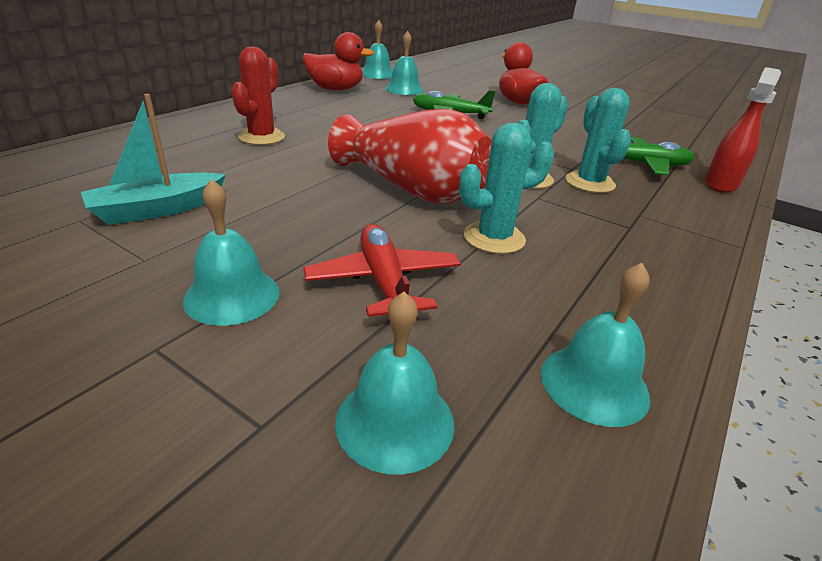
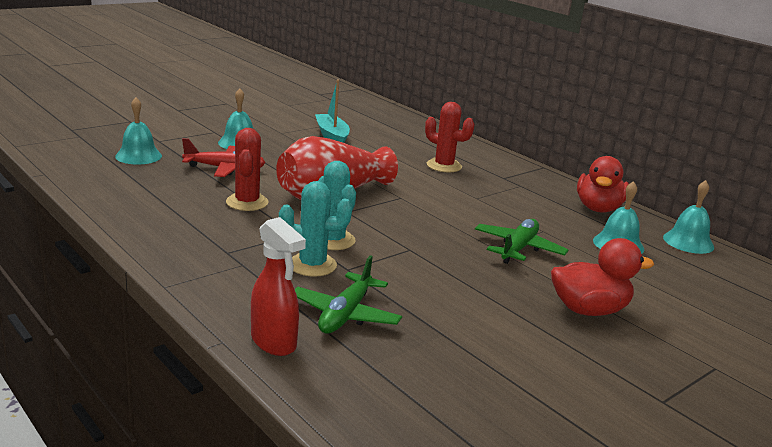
camera: 105 degrees right, 10 degrees down
(494, 238) = (247, 202): turquoise cactus -> red cactus
(594, 383) = (113, 190): turquoise bell -> none

